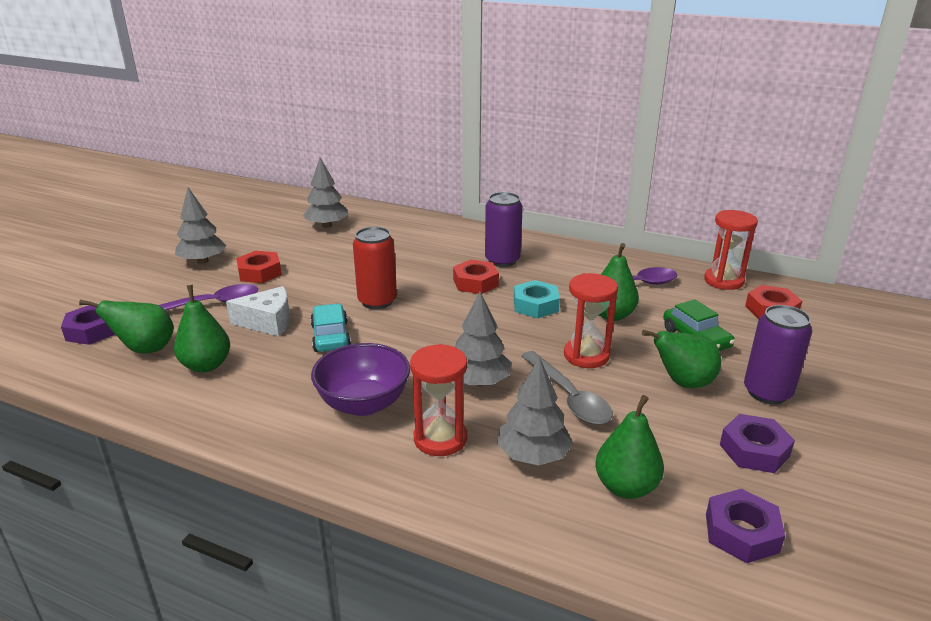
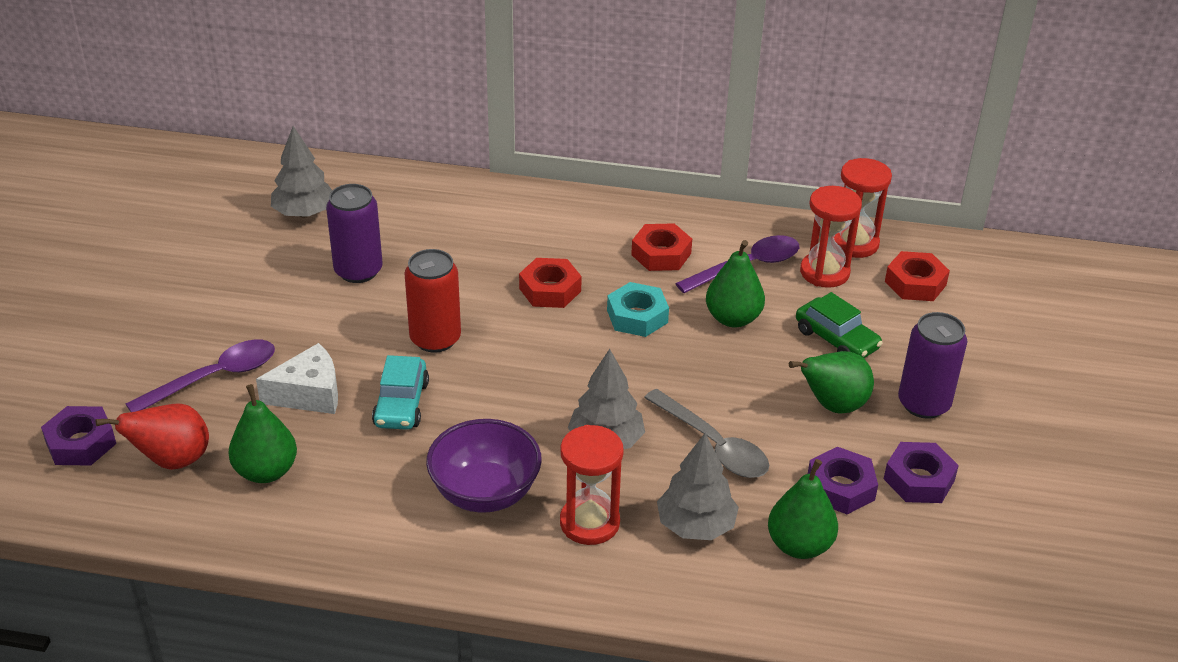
camera: 15 degrees left, 10 degrees up
(145, 349) = (172, 460): green pear -> red pear
(203, 261) = (160, 304): grey tree -> none
(259, 273) = (253, 313): red nut -> red nut (661, 254)
(331, 336) = (401, 404): turquoise car -> turquoise car turned 150 degrees counterclockwise
(502, 260) = (571, 246): purple can -> purple can (358, 271)
(586, 355) = (718, 384): red hourglass -> red hourglass (824, 272)
(741, 533) = (918, 574): purple nut -> purple nut (840, 487)

